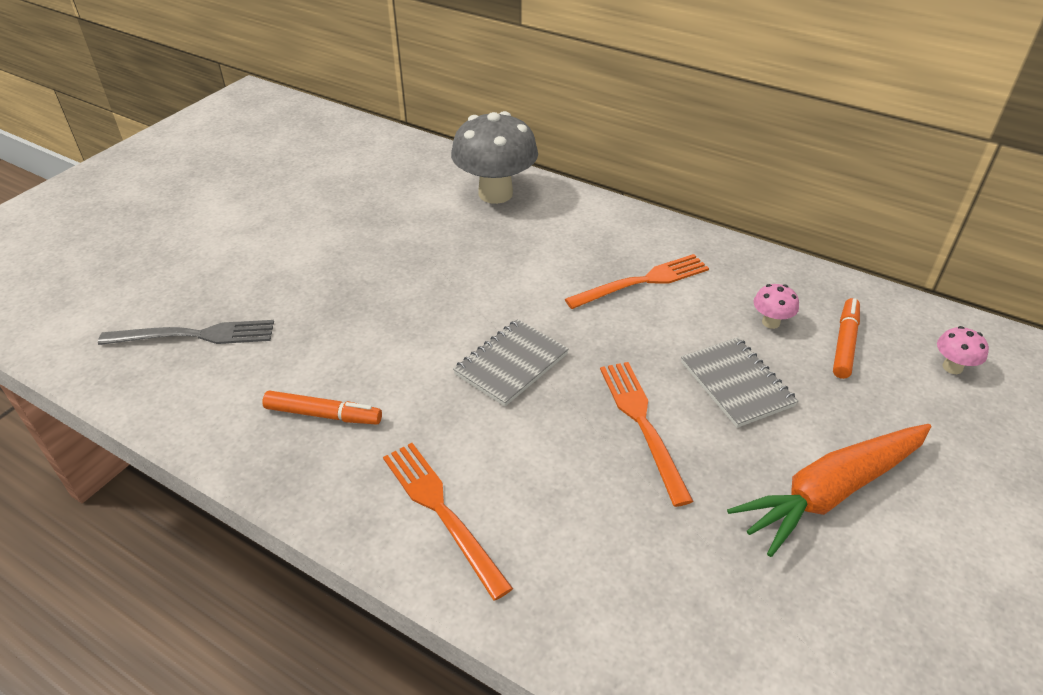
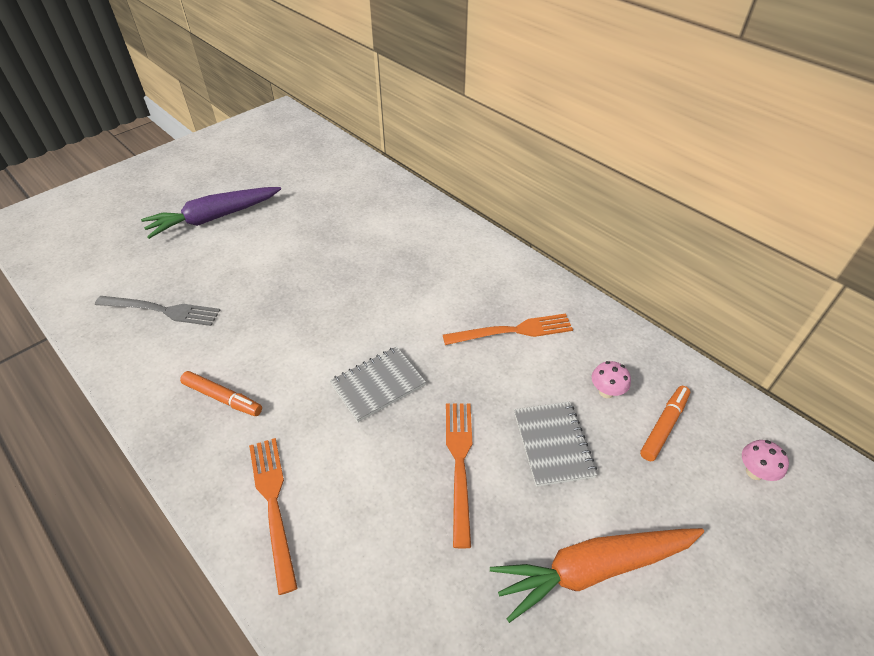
camera: 15 degrees right, 5 degrees up
(216, 223) = (214, 218): none -> purple carrot
(495, 194) = (427, 228): grey mushroom -> none

